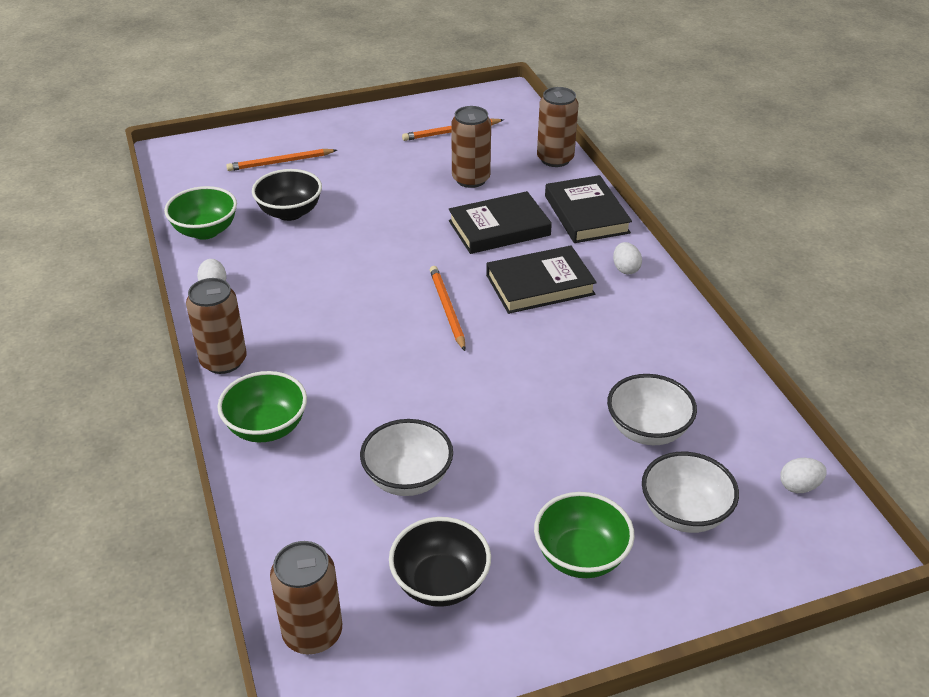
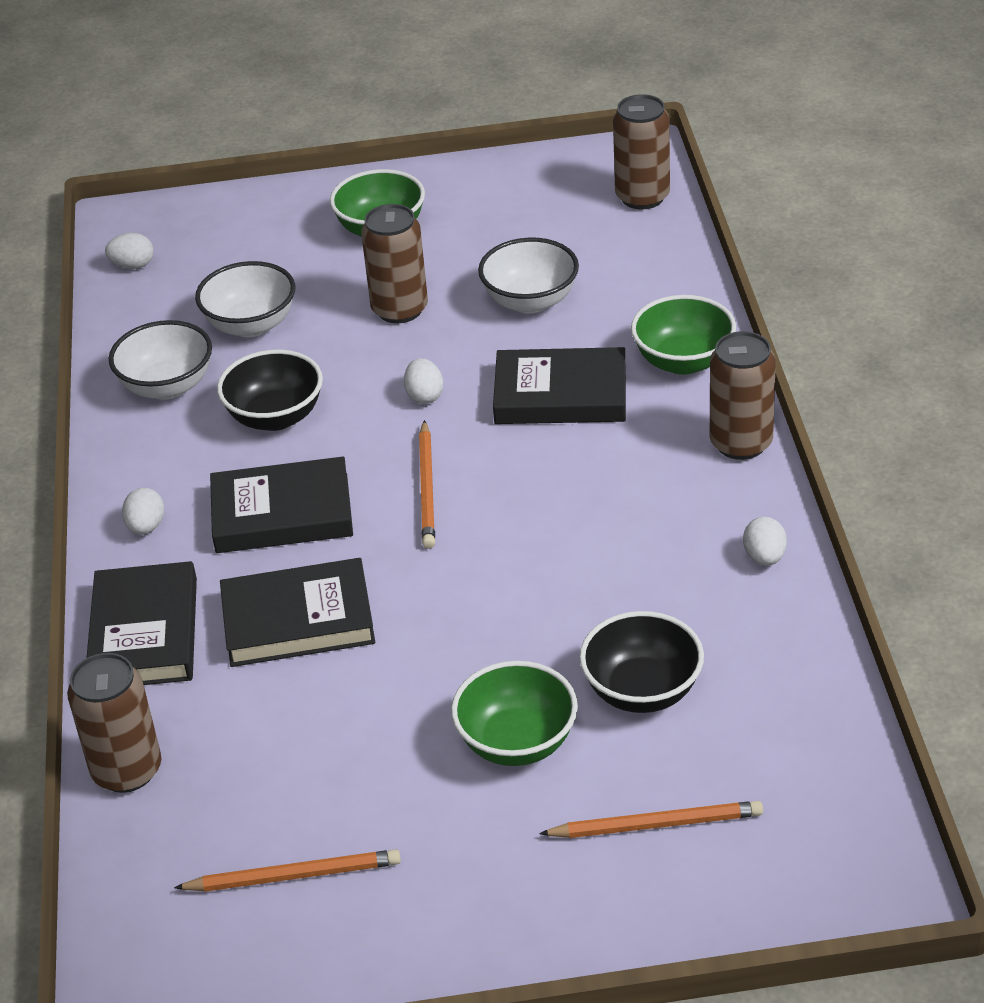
camera: 165 degrees left, 0 degrees up
(205, 231) = (789, 665): green bowl -> green bowl (517, 742)
(365, 388) = (560, 394): none -> black book
(440, 583) = (519, 221): black bowl -> black bowl (275, 417)
(471, 179) = (303, 735): brown can -> brown can (399, 309)
(473, 378) = (424, 396): none -> white egg
(684, 513) = (262, 253): white bowl -> white bowl (167, 386)

